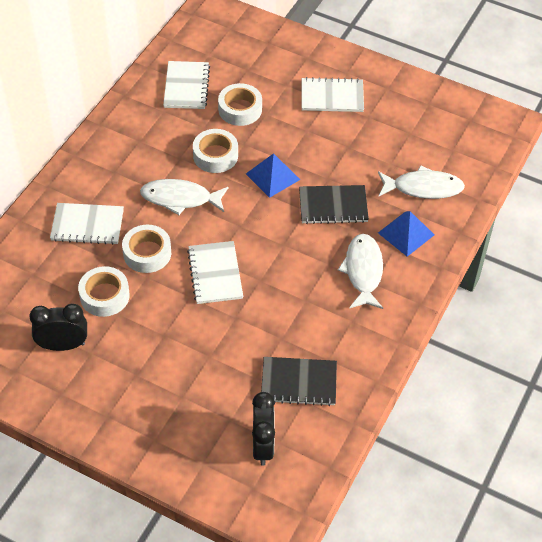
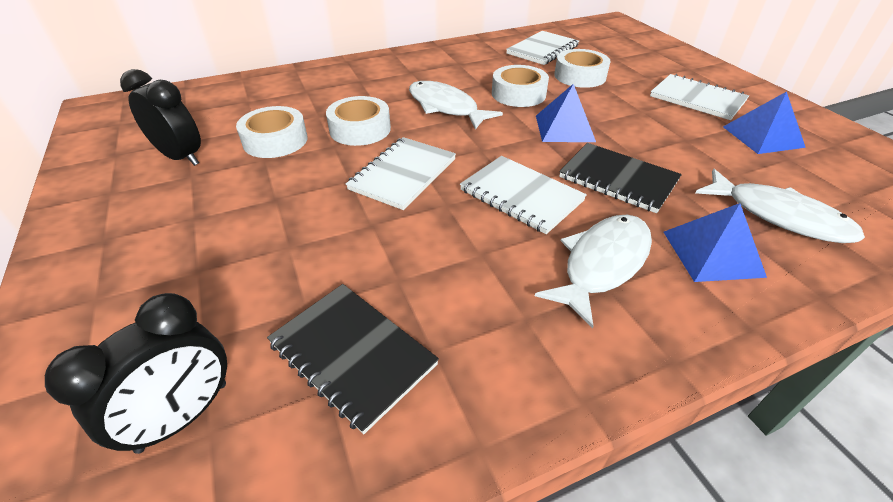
camera: 40 degrees right, 10 degrees down
(87, 225) = (339, 91): white notebook -> white notebook (521, 196)
(387, 119) = (762, 136): none -> blue pyramid

